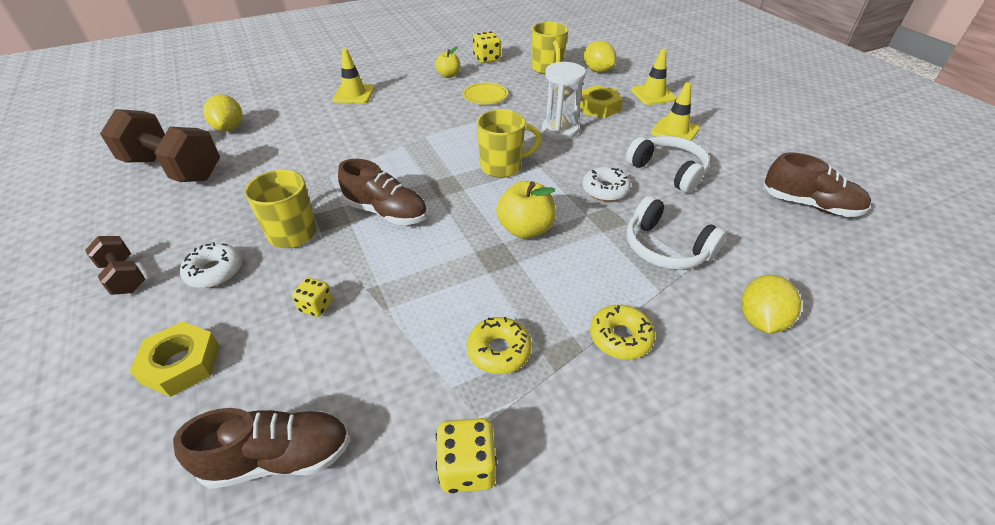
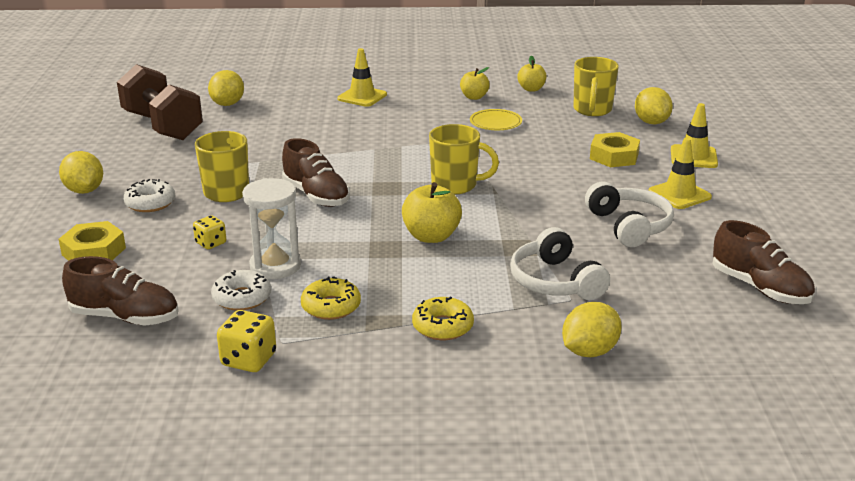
camera: 25 degrees right, 15 degrees down
(124, 276) = (84, 191): brown dumbbell -> yellow lemon
(487, 59) = (531, 89): yellow dice -> yellow apple
(559, 130) = (546, 168): white hourglass -> white hourglass (275, 266)
(605, 190) = (542, 226): white donut -> white donut (242, 298)

